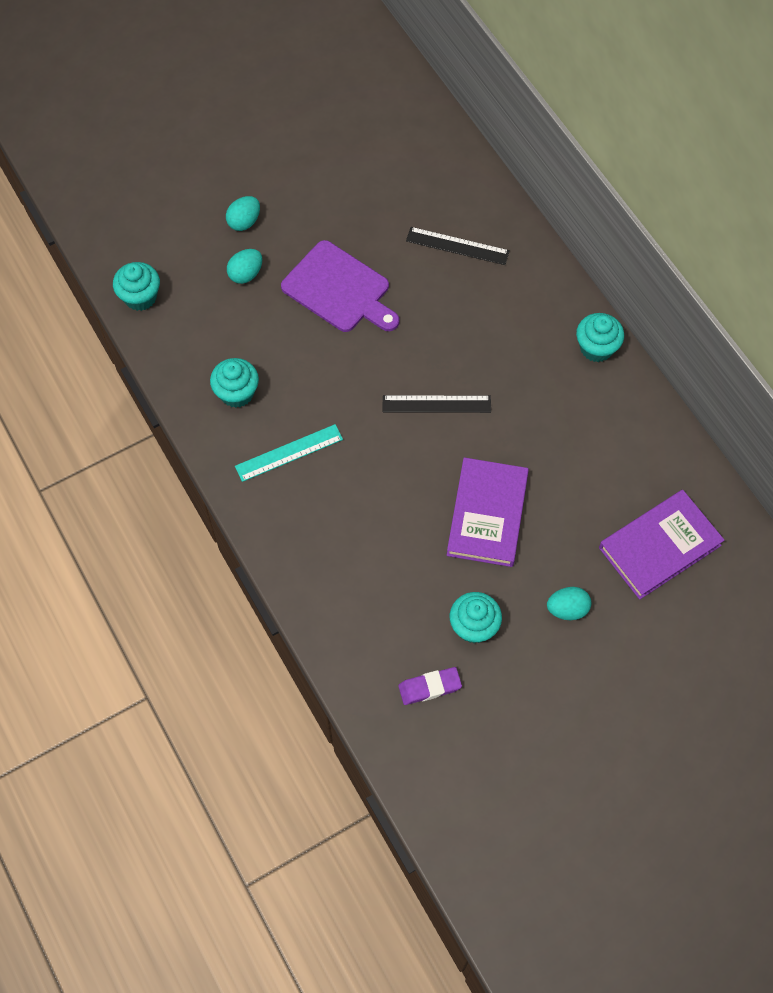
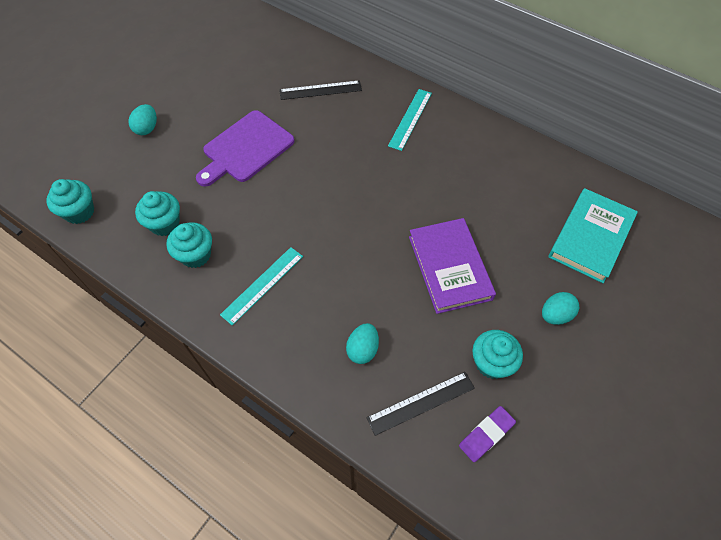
camera: 25 degrees left, 5 degrees down
(246, 274) = (164, 164): turquoise egg -> turquoise egg (363, 349)
(339, 289) = (245, 149): purple cutting board -> purple cutting board turned 120 degrees clockwise
(436, 404) = (364, 201): black ruler -> black ruler (421, 402)
(542, 324) = (410, 119): none -> turquoise ruler
(596, 348) = (458, 120): turquoise cupcake -> turquoise cupcake (165, 224)
(659, 546) = (590, 237): purple book -> turquoise book

